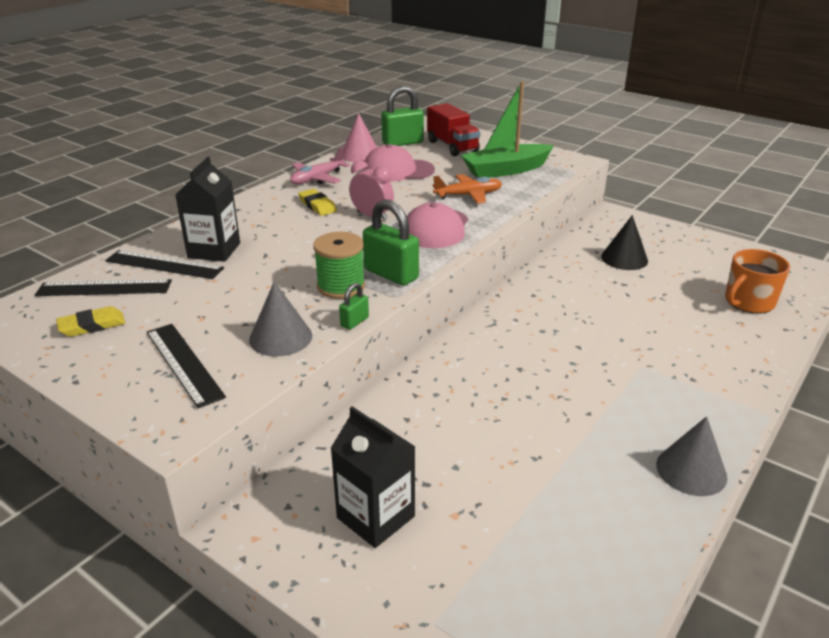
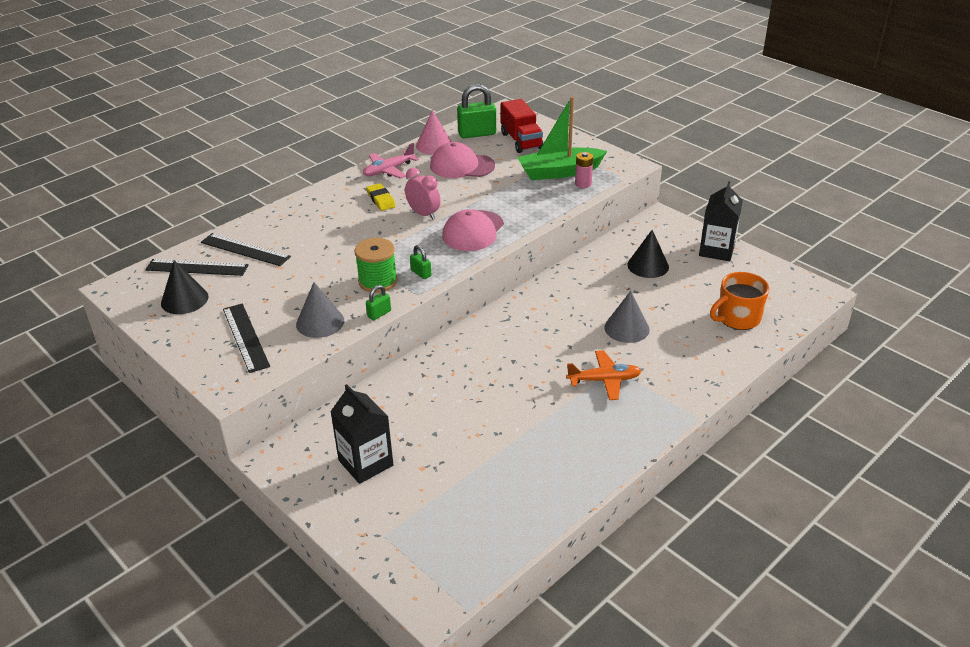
camera: 10 degrees right, 5 degrees up
(92, 325) = (184, 300): yellow eraser -> black cone
(214, 250) = (286, 239): black carton -> black carton (716, 250)
(391, 274) = (421, 273): green padlock -> green padlock, size x0.50
(468, 195) = (514, 198): orange plane -> orange plane (604, 380)
(536, 179) = (583, 184): none -> pink battery
(691, 470) = (611, 455): grey cone -> grey cone (626, 328)

